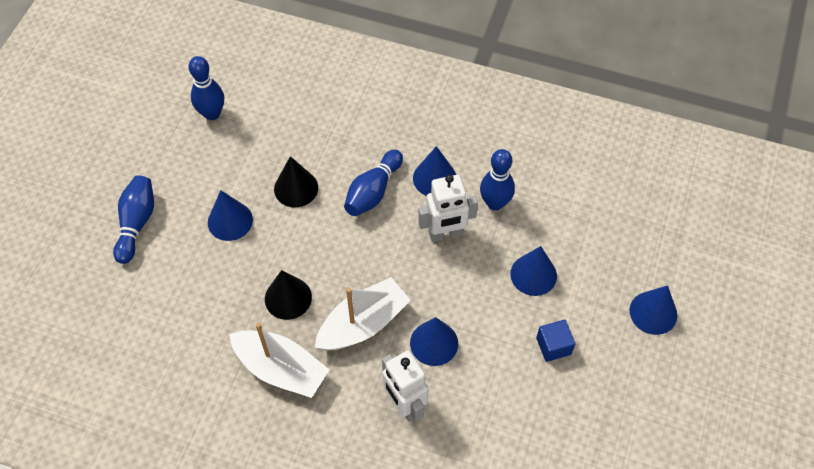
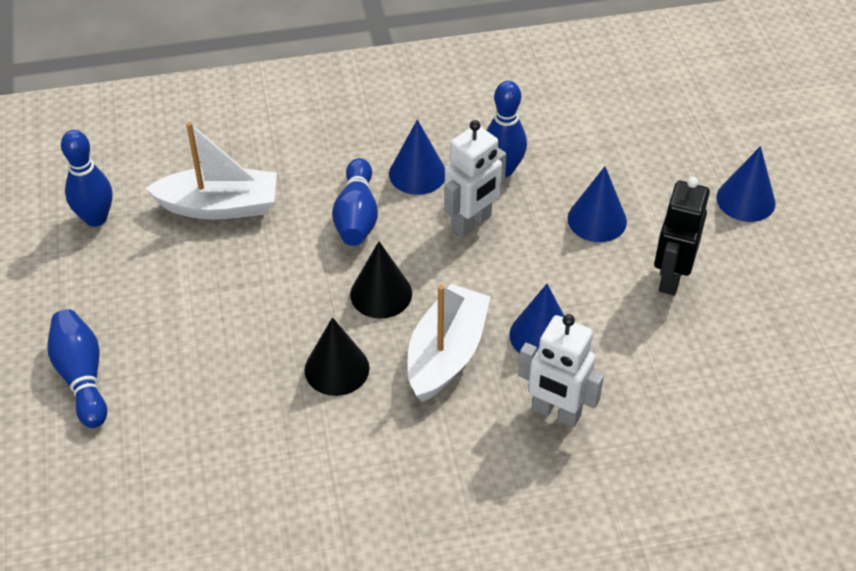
camera: 30 degrees left, 10 degrees down
(230, 221) = (203, 321): blue cone -> none
(281, 369) = (384, 447): white boat -> white boat (220, 206)
(296, 188) = (261, 252): black cone -> black cone (381, 294)
(553, 346) = (670, 278): blue cube -> black robot

